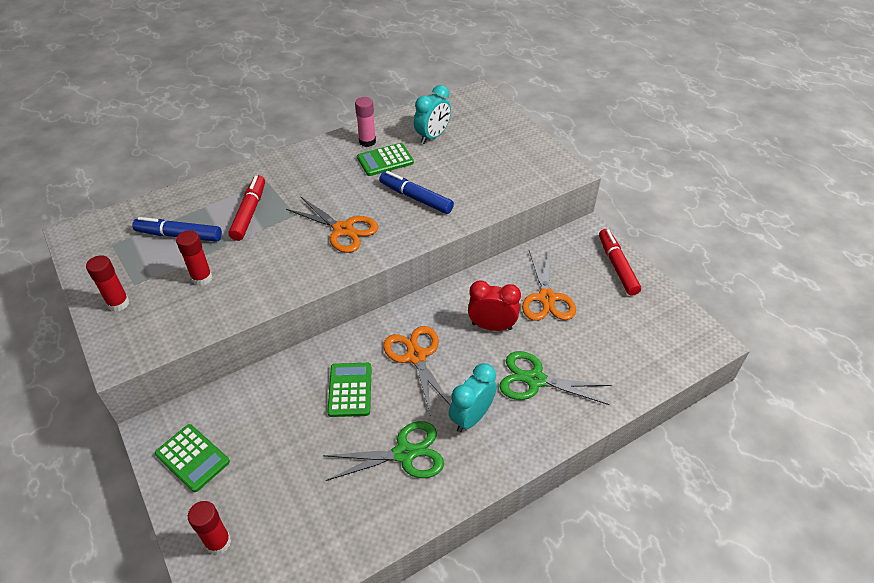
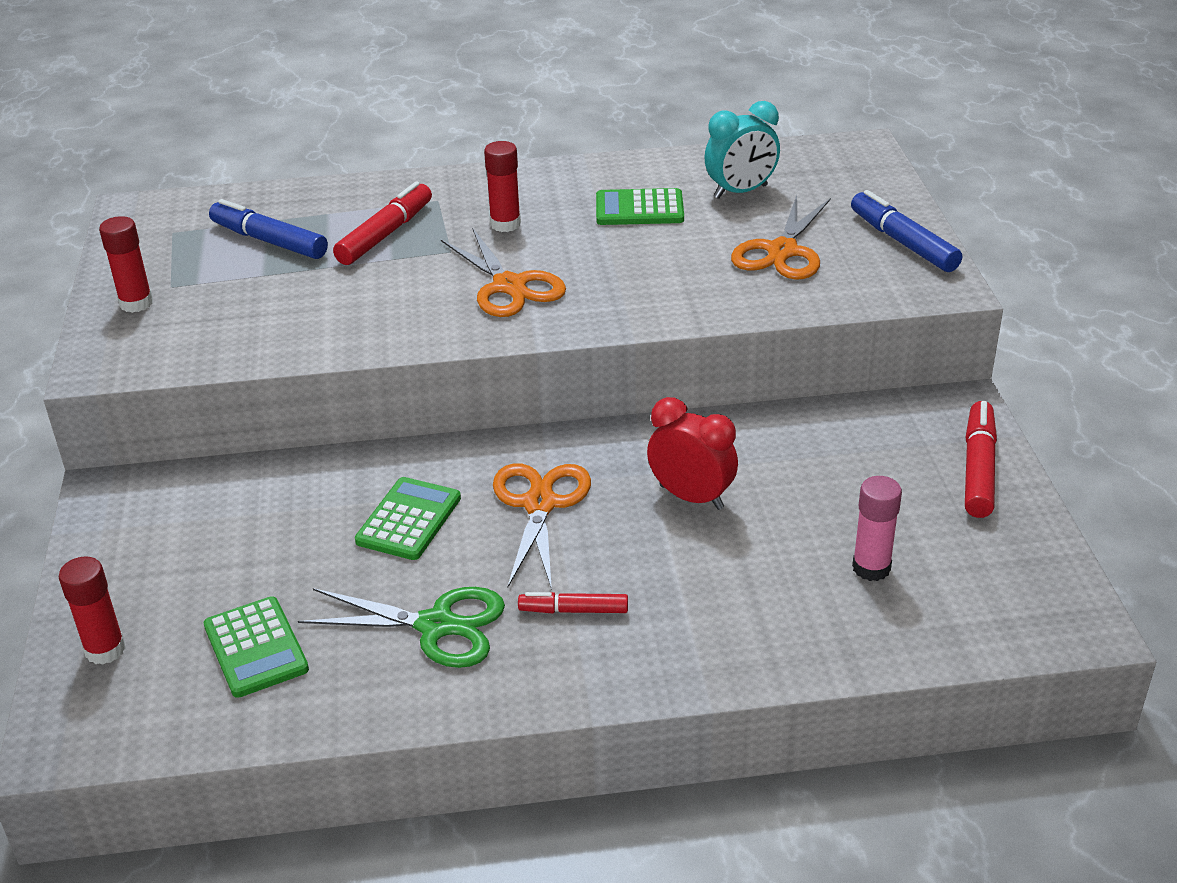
camera: 25 degrees right, 10 degrees down
(192, 458) = (135, 538): green calculator -> green calculator (256, 648)
(202, 278) = (265, 300): red glue stick -> red glue stick (505, 224)
(367, 141) = (628, 178): pink glue stick -> pink glue stick (871, 568)
(416, 198) = (653, 269): blue marker -> blue marker (903, 242)
(471, 417) = (573, 610): turquoise clock -> red marker
(535, 380) = (714, 590): green scissors -> none
(546, 298) = (814, 482): orange scissors -> orange scissors (782, 251)

